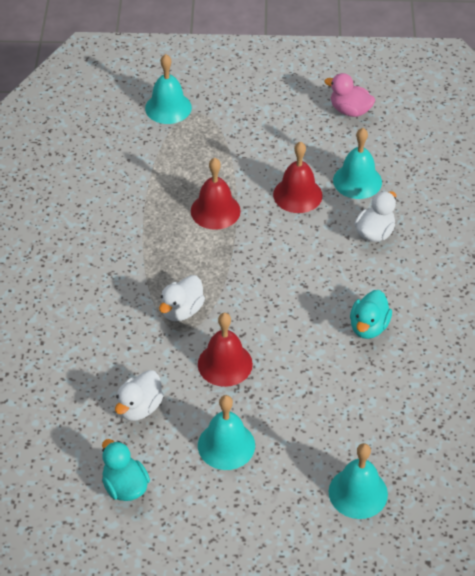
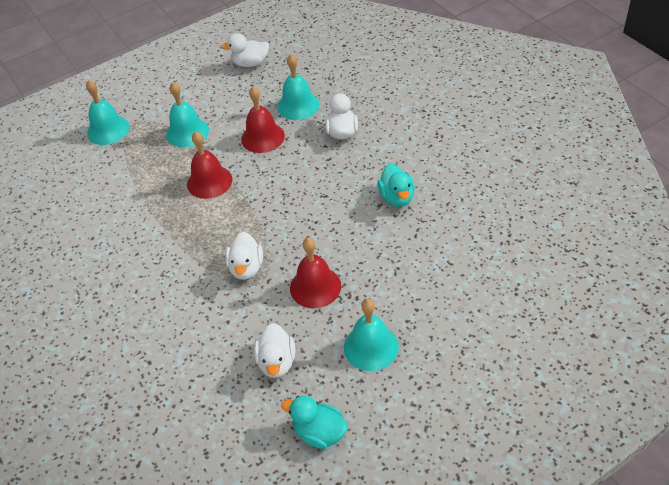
camera: 30 degrees left, 0 degrees up
(350, 110) = (250, 63): pink duck -> white duck
(358, 493) = (499, 318): turquoise bell -> turquoise bell (187, 132)

